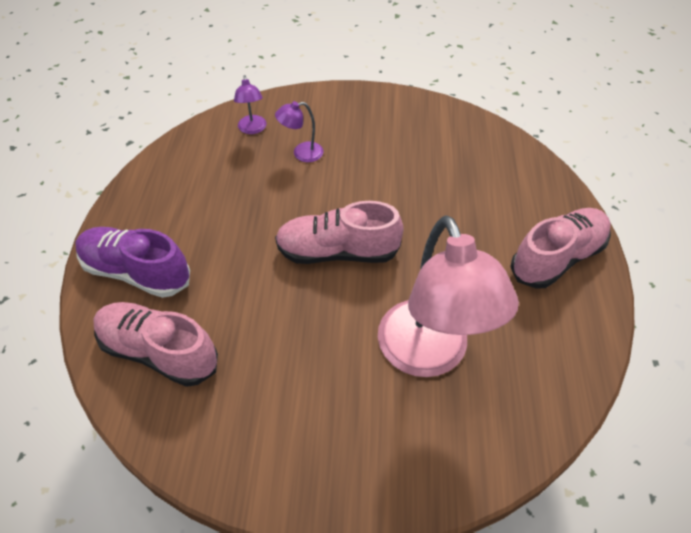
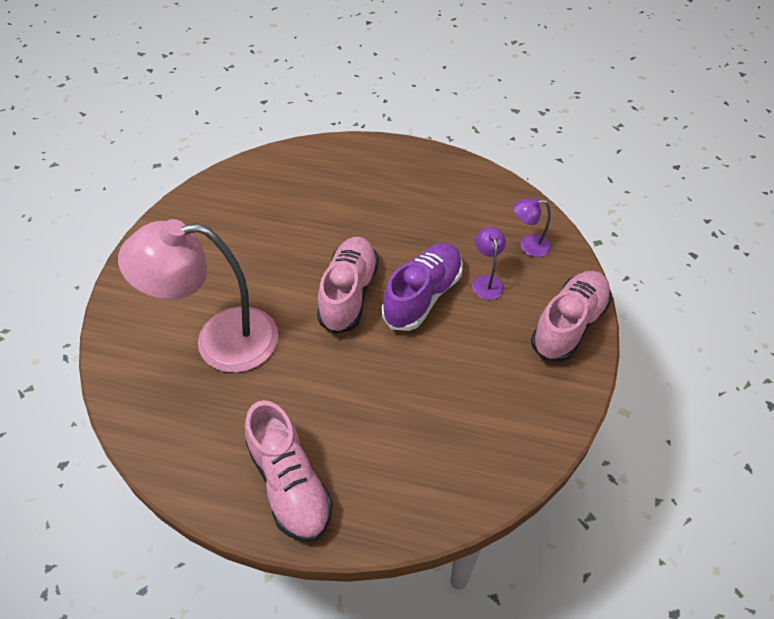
camera: 100 degrees right, 0 degrees up
(136, 272) = (361, 167): purple shoe -> purple shoe (423, 296)
(159, 352) = (284, 179): pink shoe -> pink shoe (569, 325)

